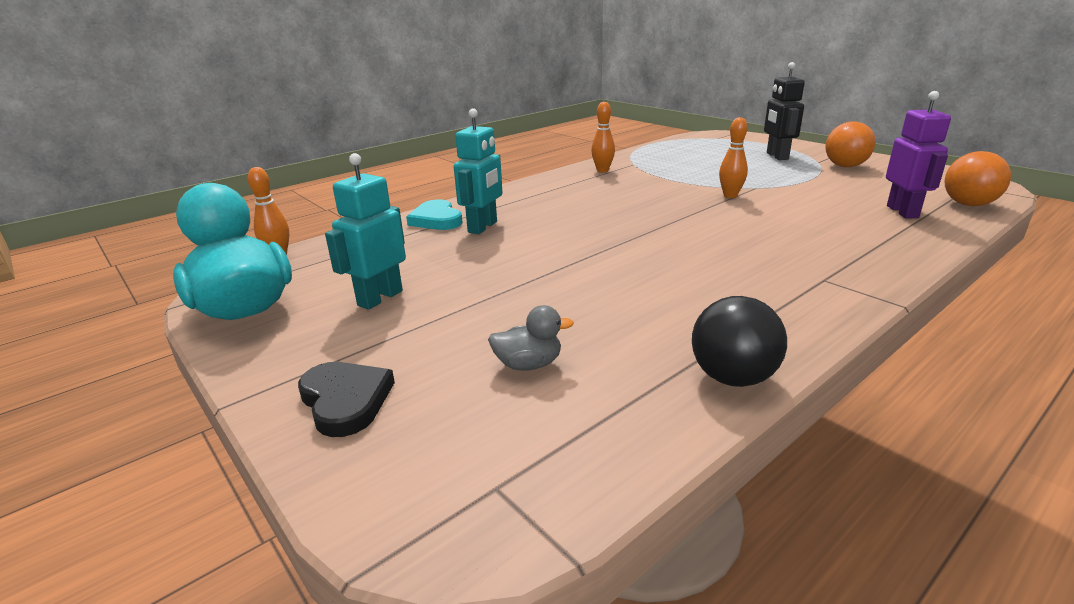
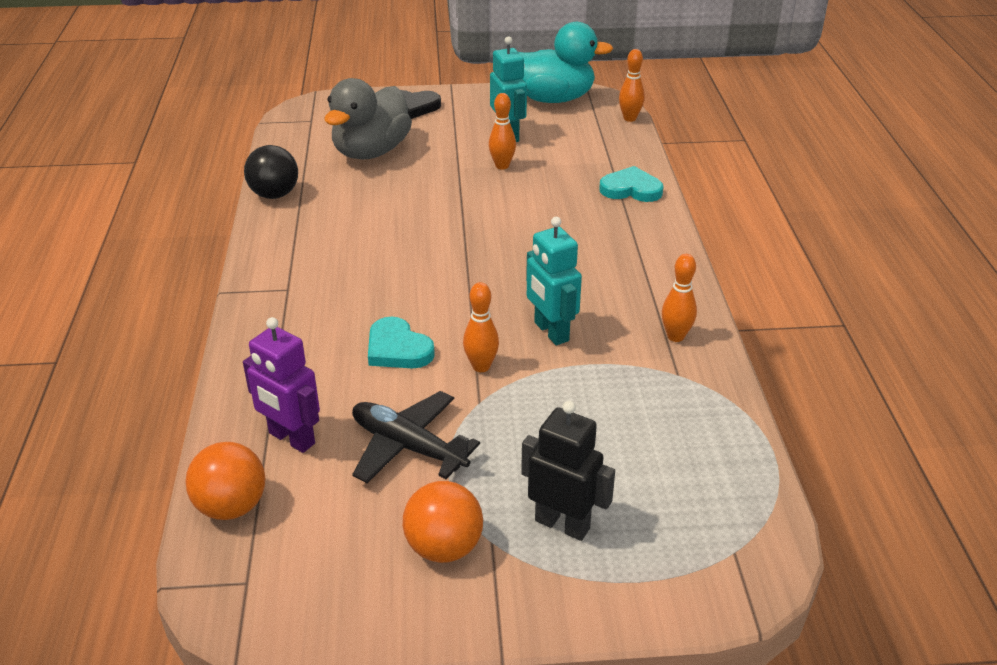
camera: 125 degrees right, 10 degrees up
(460, 276) = (502, 166): none -> orange bowling pin
(483, 227) = (583, 202): turquoise robot -> turquoise robot (551, 332)
(528, 364) = (371, 152): grey duck -> grey duck, size x2.26
(773, 218) = (397, 349): none -> turquoise heart
(824, 189) = (408, 446): none -> black plane

